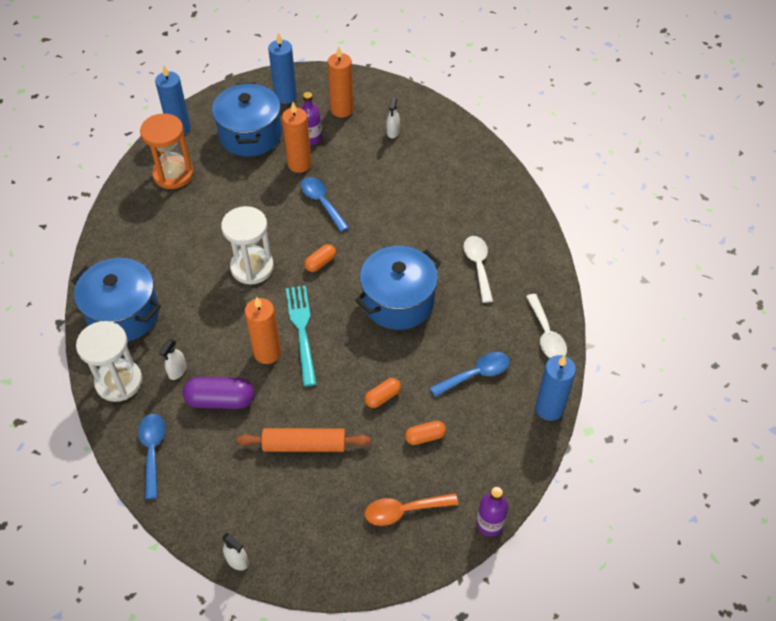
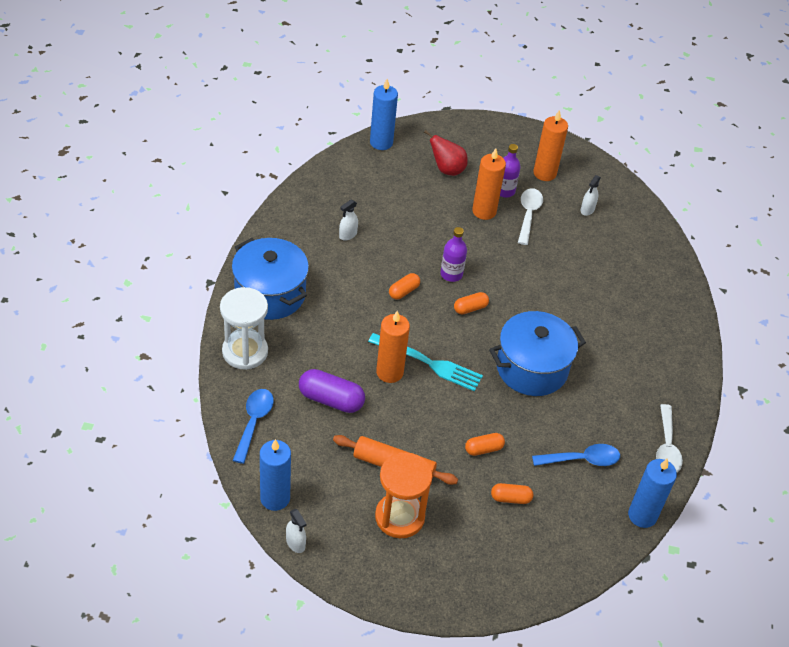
camera: 15 degrees right, 5 degrees down
(173, 174) = (360, 183): orange hourglass -> orange hourglass (399, 517)
(177, 371) = (301, 360): white spray bottle -> white spray bottle (348, 235)
(250, 135) = (447, 169): blue pot -> red pear
(252, 267) = (403, 291): white hourglass -> orange capsule
(285, 96) = (494, 144): blue candle -> blue candle (275, 498)
(301, 330) = (429, 363): turquoise fork -> turquoise fork turned 105 degrees clockwise
(322, 202) = (492, 253): blue spoon -> none
(404, 511) = (465, 556): orange spoon -> none
(478, 266) = (623, 361): white spoon -> white spoon (528, 214)
(490, 524) = (542, 597): purple bottle -> purple bottle (451, 274)

